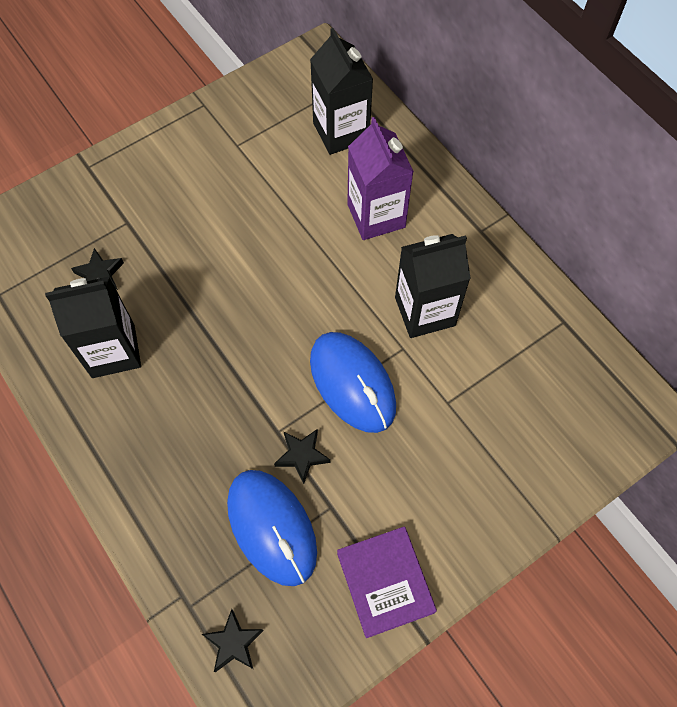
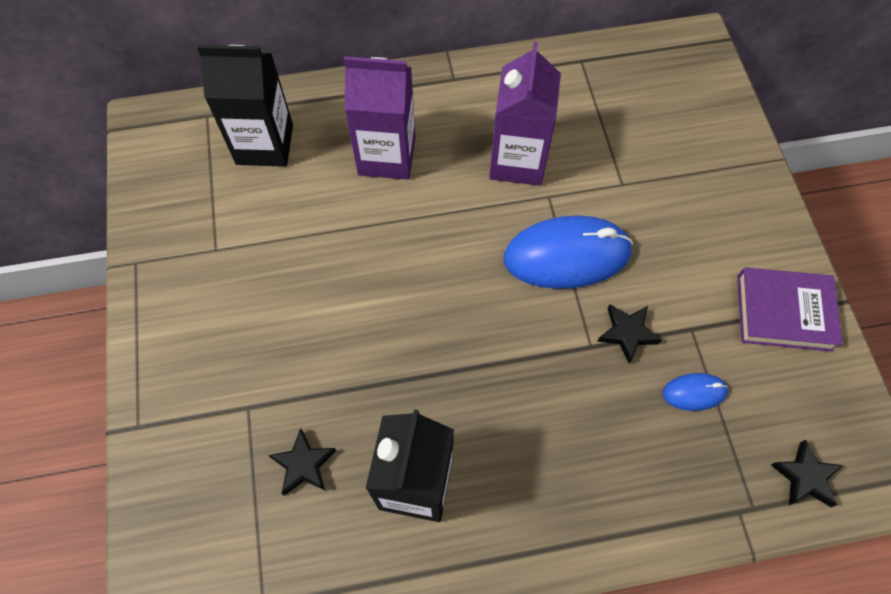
camera: 65 degrees left, 0 degrees up
(272, 527) = (694, 392): blue mouse -> blue mouse, size x0.47
(425, 311) = (517, 161): black carton -> purple carton

